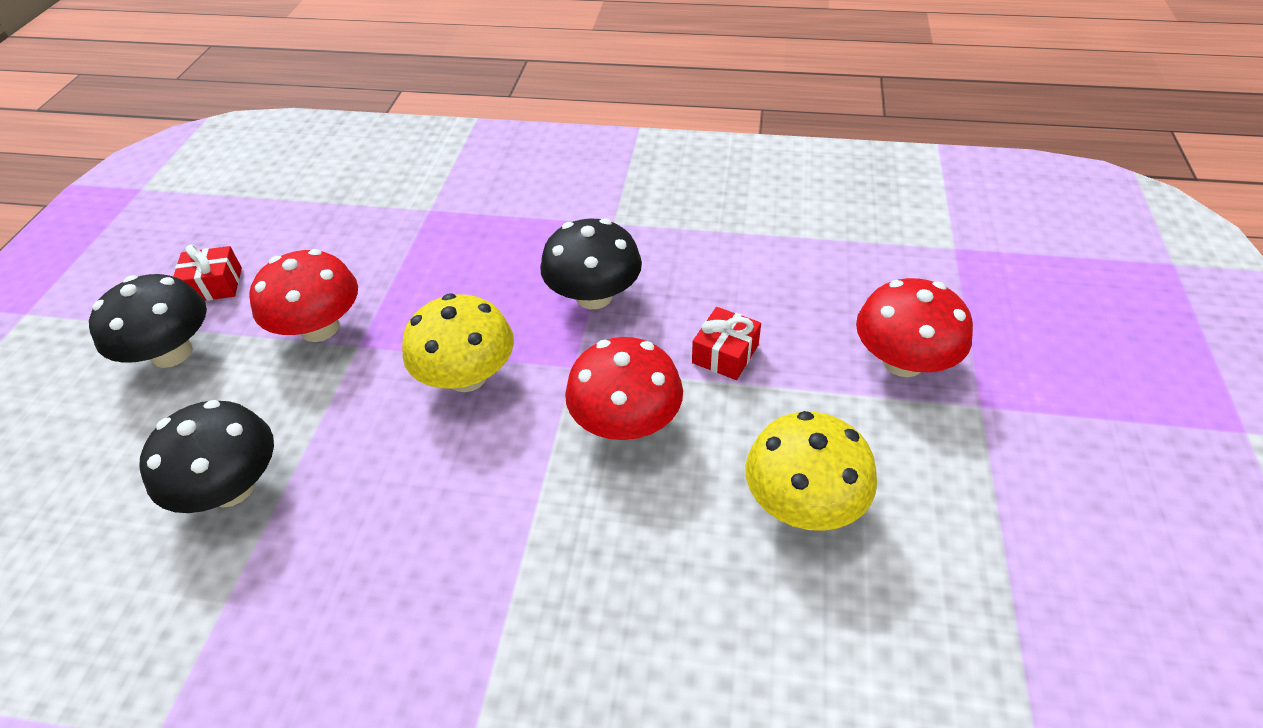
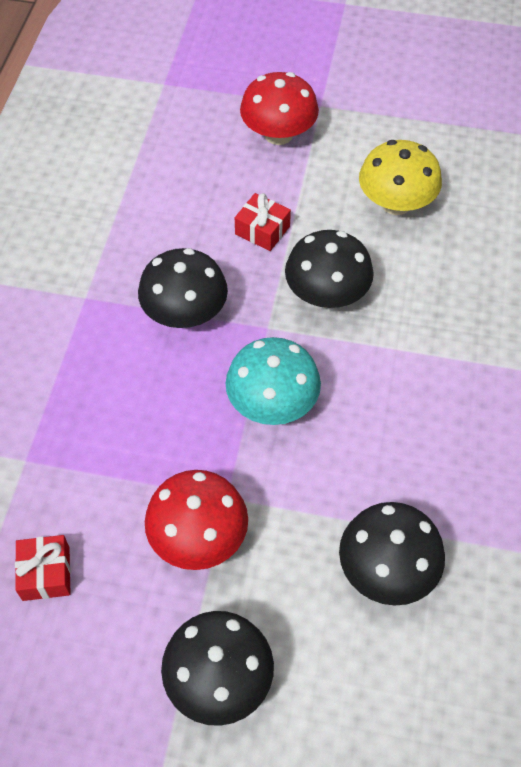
camera: 90 degrees left, 10 degrees up
(214, 285) = (115, 666): red gift -> red gift (46, 573)
(467, 376) = (272, 403): yellow mushroom -> turquoise mushroom
(626, 422) = (326, 294): red mushroom -> black mushroom

